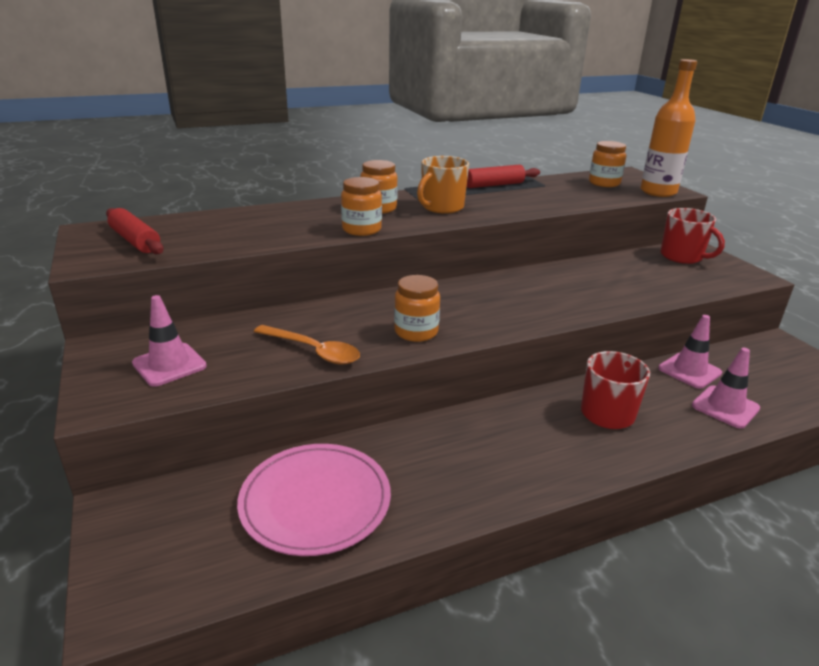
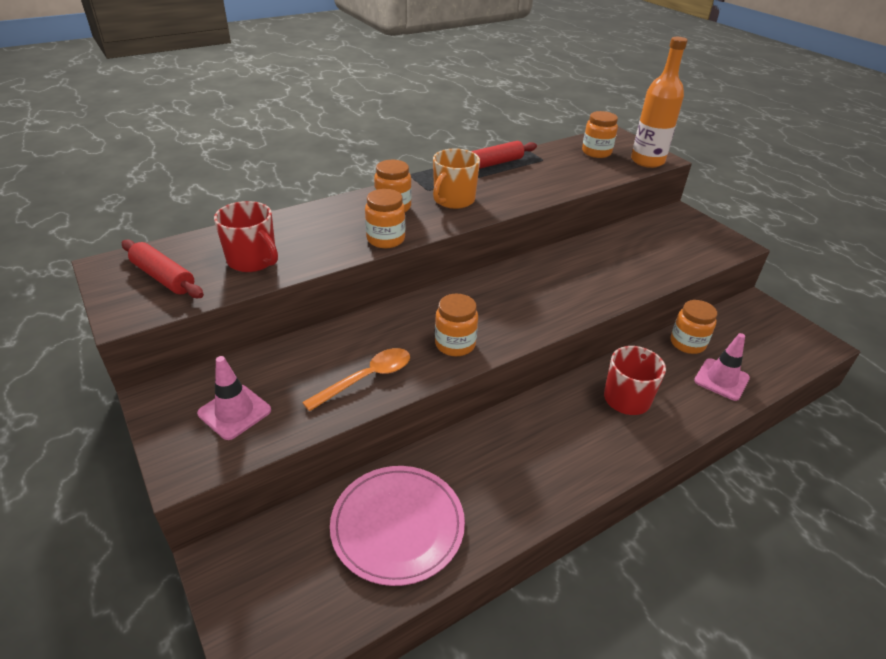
camera: 10 degrees left, 10 degrees up
(313, 351) = (366, 378): orange spoon -> orange spoon turned 60 degrees counterclockwise
(682, 257) = (671, 226): red mug -> red mug (253, 260)
(689, 371) = (687, 343): pink traffic cone -> orange jar

